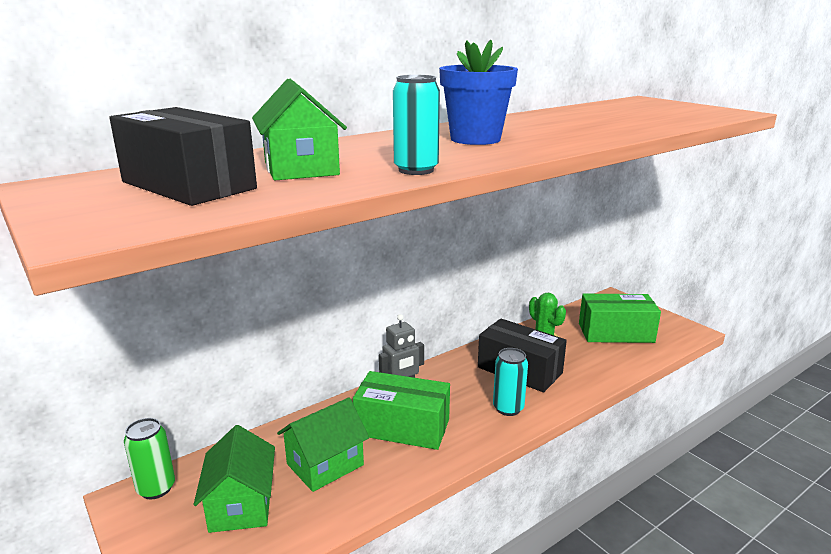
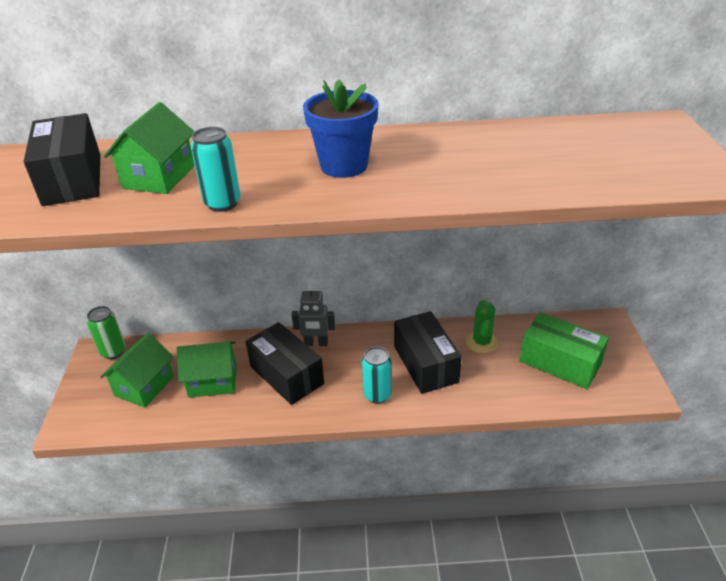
camera: 35 degrees right, 15 degrees up
(402, 427) = (286, 375): green box -> black box

